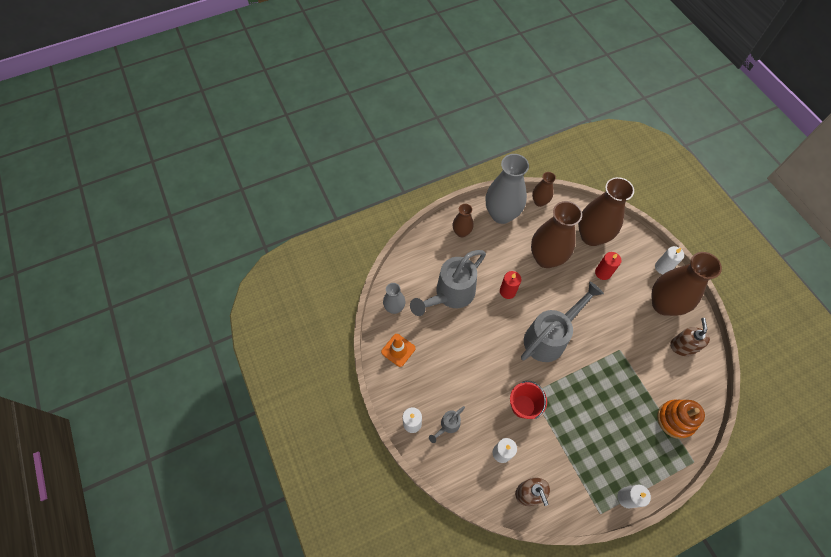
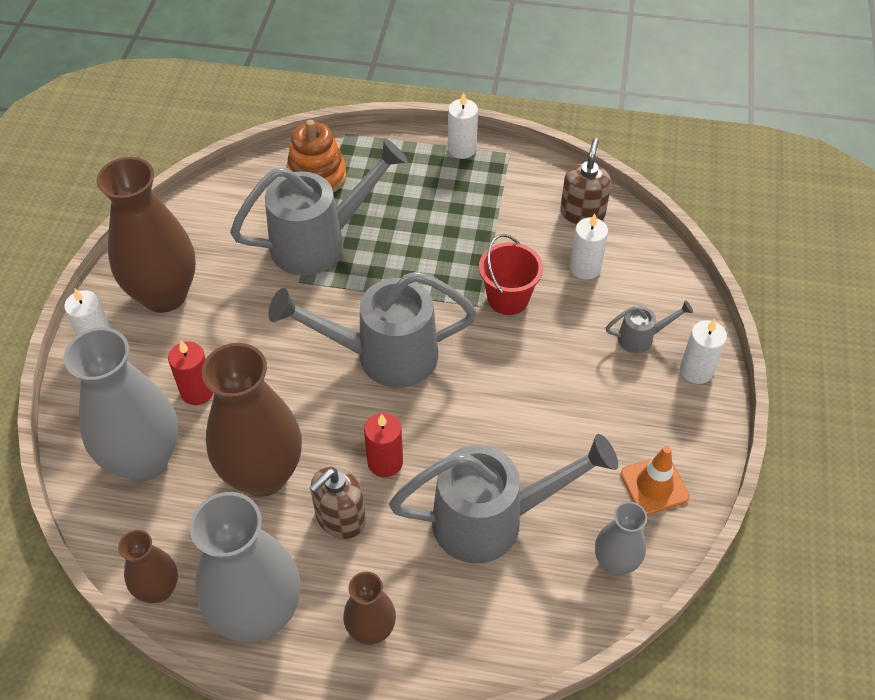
camera: 145 degrees left, 10 degrees down
(591, 236) = (144, 459): brown vase -> grey vase
(632, 379) = (321, 242): none -> grey watering can
(682, 346) = (207, 235): brown soap dispenser -> brown soap dispenser (340, 518)

